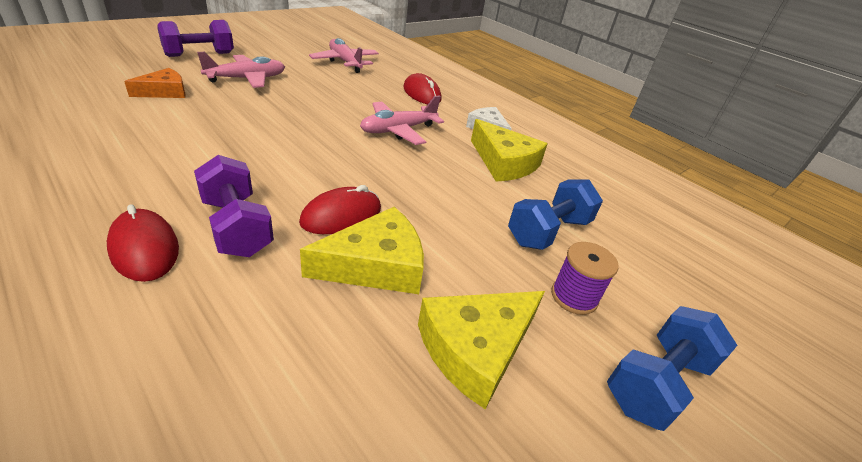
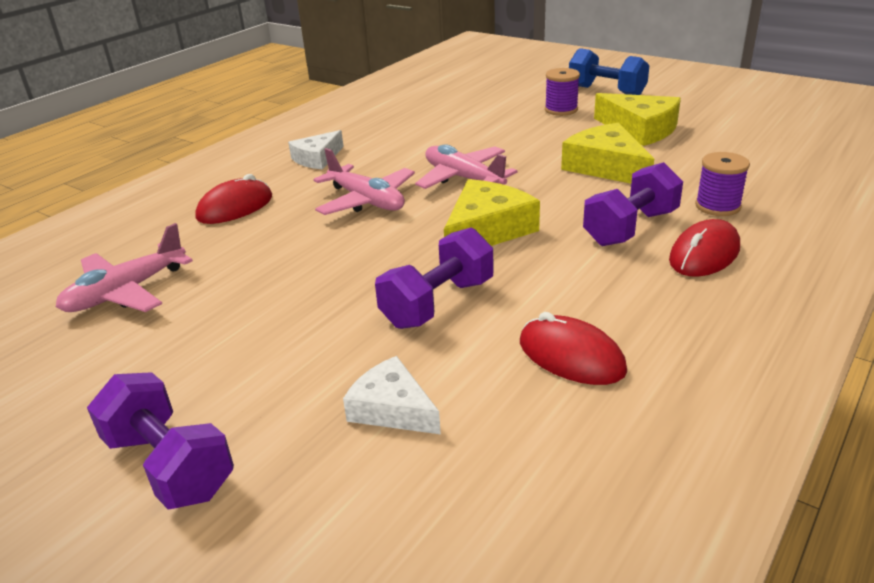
camera: 95 degrees left, 5 degrees down
(164, 92) = (392, 409): orange cheese -> white cheese
(212, 308) = (717, 206): none -> purple spool
(236, 121) = (438, 303): none -> purple dumbbell
(247, 79) = (274, 354): pink plane -> pink plane (463, 178)
(341, 215) = (562, 192): red mouse -> red mouse (571, 356)
(504, 163) = (394, 144): yellow cheese -> yellow cheese (487, 230)
(548, 231) = (493, 120): blue dumbbell -> none

